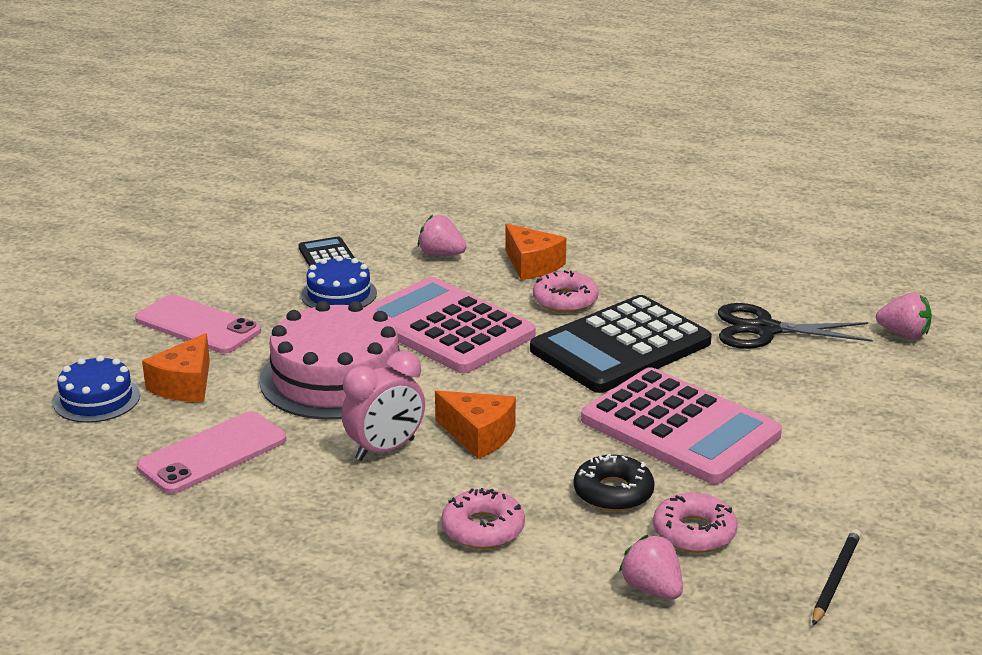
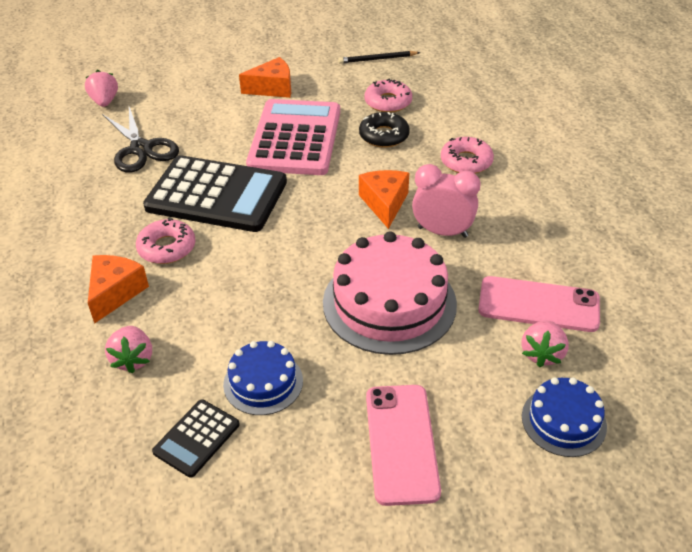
camera: 125 degrees left, 15 degrees up
(185, 385) = (488, 381): orange cheese -> orange cheese (272, 88)
(447, 327) = (263, 286): pink calculator -> none
(652, 589) = (445, 98): pink strawberry -> pink strawberry (542, 354)

